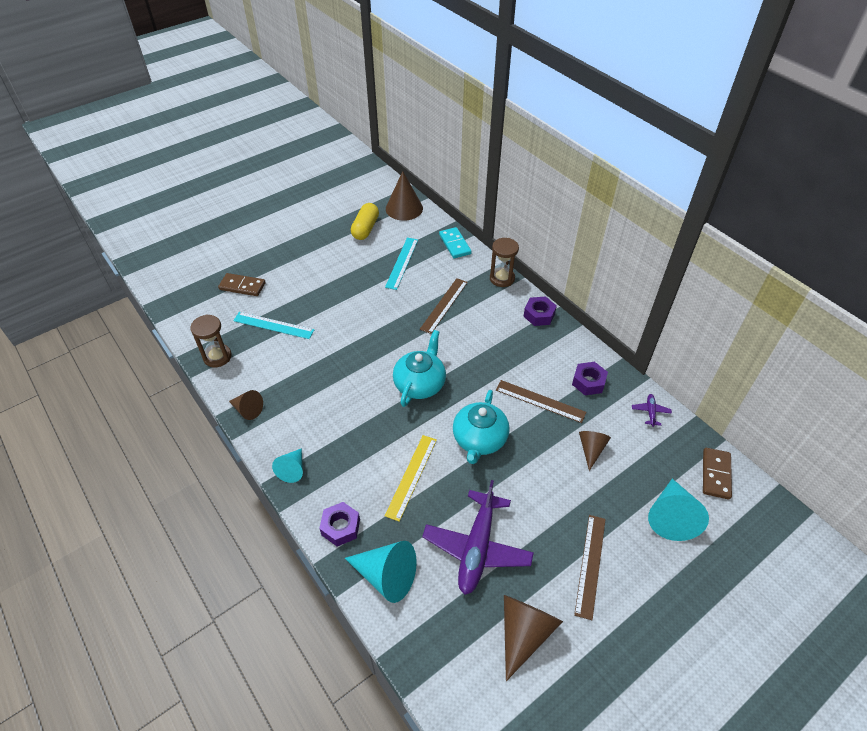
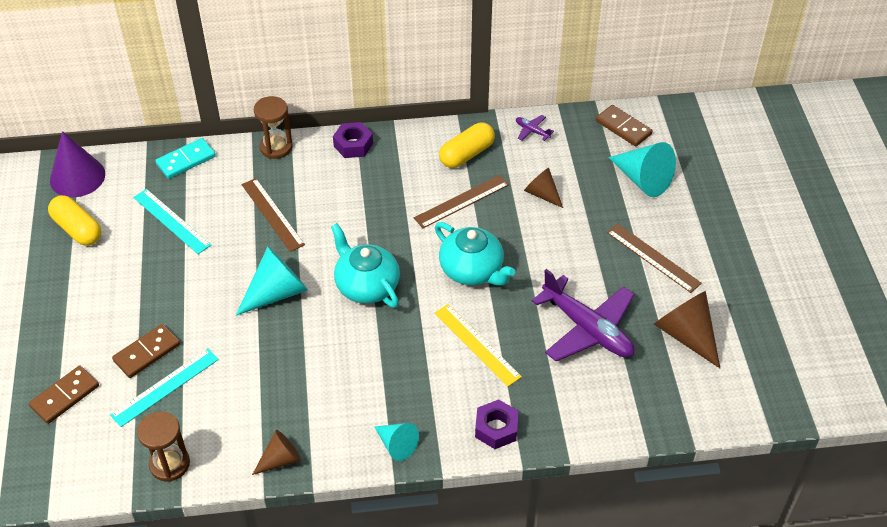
camera: 60 degrees left, 0 degrees up
(294, 304) = (147, 353): none -> brown domino
(386, 576) = (573, 412): turquoise cone -> turquoise cone (277, 292)
(404, 208) = (77, 177): brown cone -> purple cone
(455, 244) = (186, 160): turquoise domino -> turquoise domino turned 45 degrees counterclockwise
(588, 382) = (466, 154): purple nut -> yellow capsule

